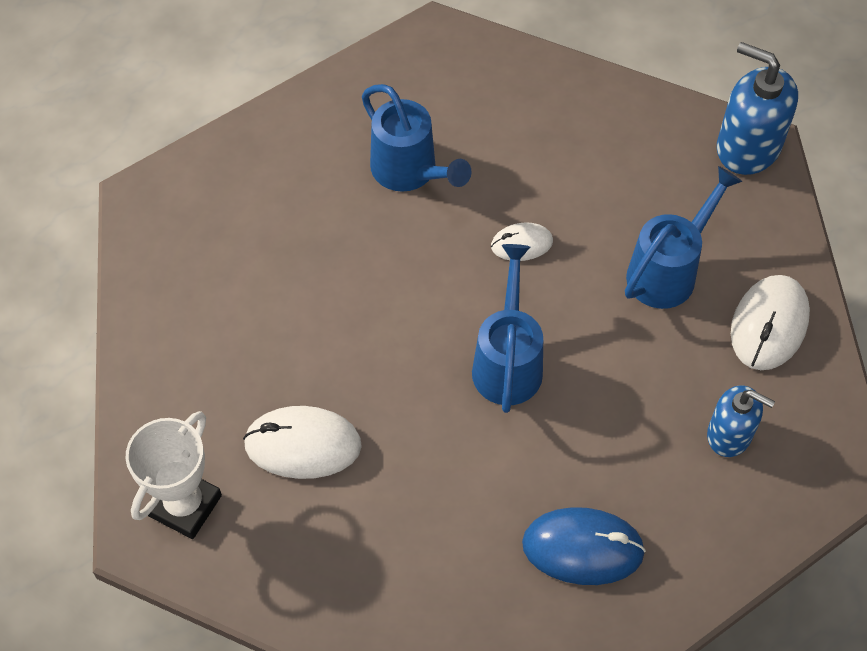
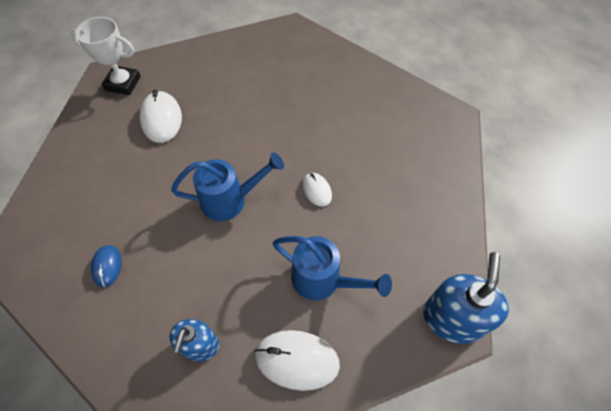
camera: 75 degrees right, 0 degrees up
(409, 172) = (348, 125): blue watering can -> none
(583, 548) = (107, 266): blue mouse -> blue mouse, size x0.58

